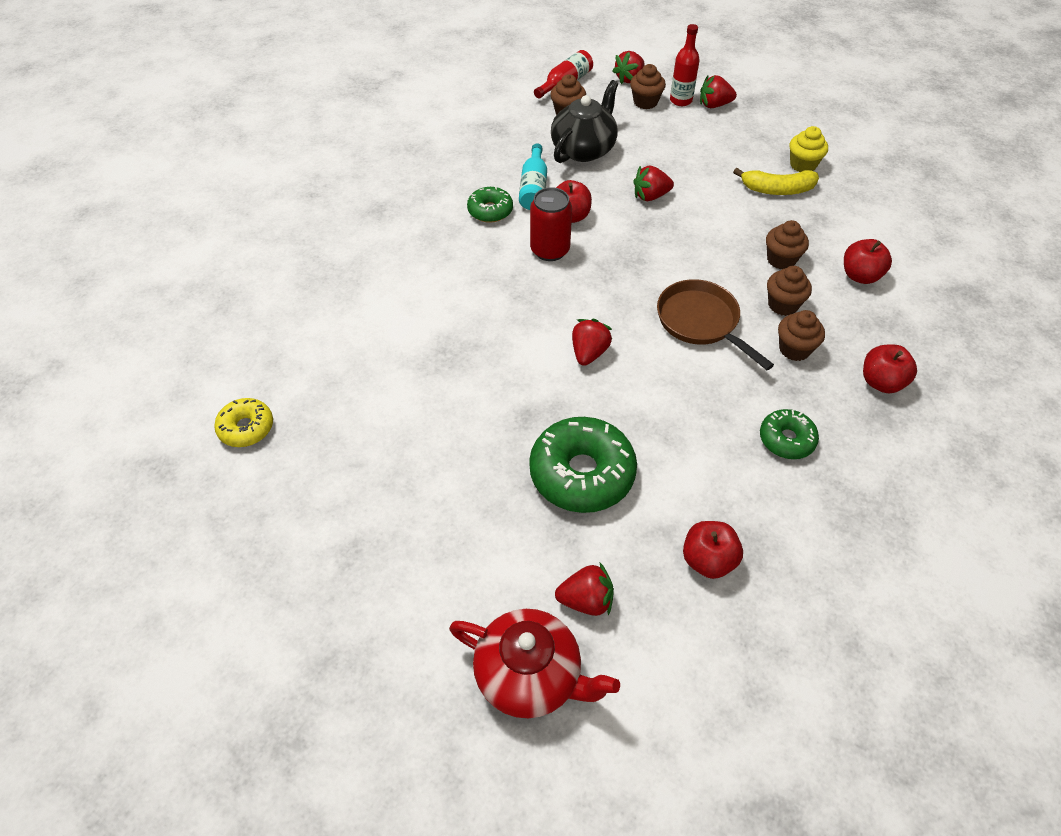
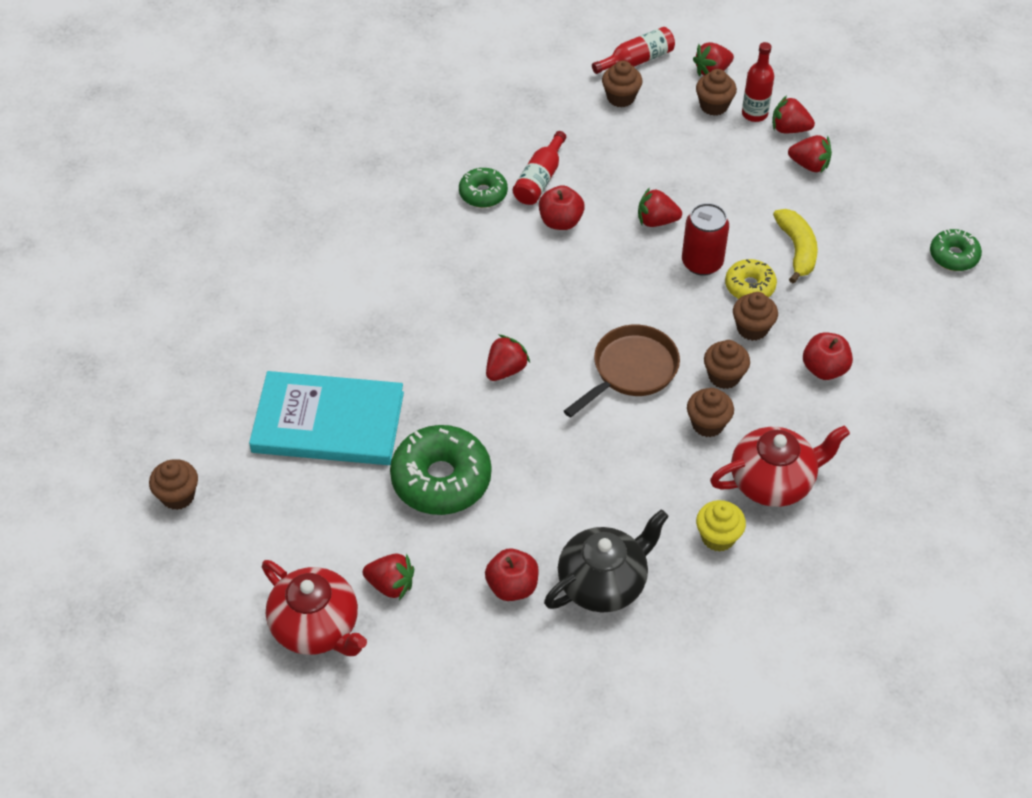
camera: 20 degrees right, 0 degrees up
(246, 428) = (169, 350): yellow donut -> yellow donut (749, 286)
(314, 577) = (178, 496): none -> brown cupcake
(442, 451) = (328, 422): none -> turquoise book
(533, 188) = (540, 179): turquoise bottle -> red bottle
(550, 250) = (521, 253): red can -> red can (702, 263)
(584, 149) = (615, 147): black teapot -> black teapot (604, 582)
(701, 322) = (631, 370): brown pan -> brown pan turned 60 degrees clockwise
(746, 126) = (809, 165): none -> red strawberry
(777, 190) = (797, 249): yellow banana -> yellow banana turned 120 degrees counterclockwise
(786, 439) = (646, 506): green donut -> green donut (953, 256)
(803, 165) = (844, 228): yellow cupcake -> yellow cupcake (718, 537)
(881, 382) = (773, 481): red apple -> red teapot

